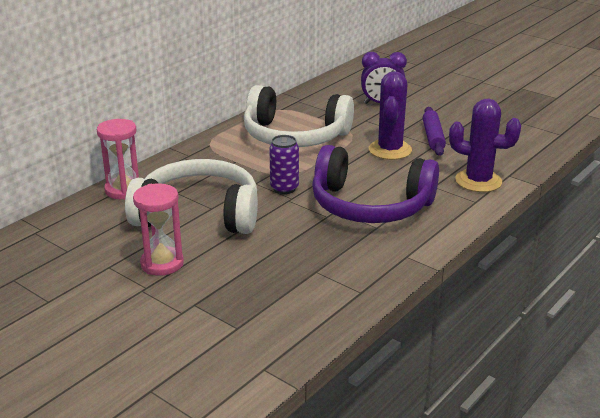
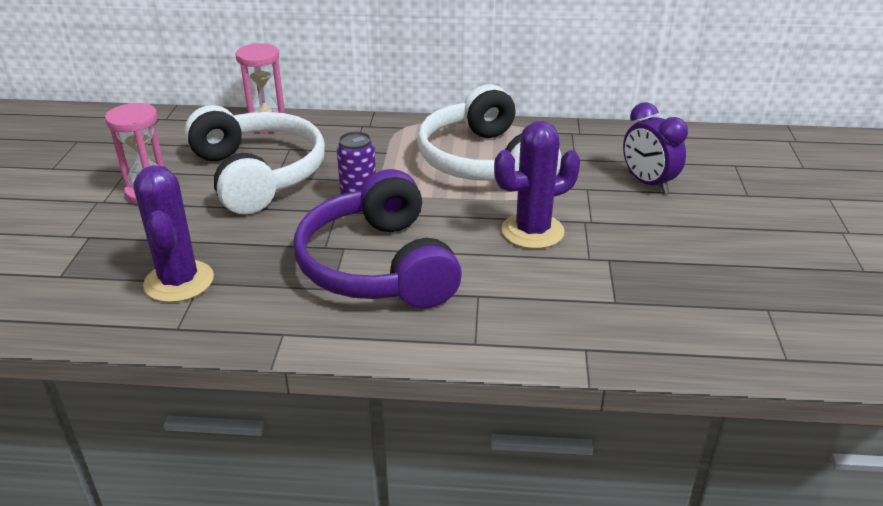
camera: 55 degrees right, 5 degrees up
(433, 137) = (611, 250): purple rolling pin -> none
(478, 181) = (534, 327): purple cactus -> purple cactus (179, 281)

